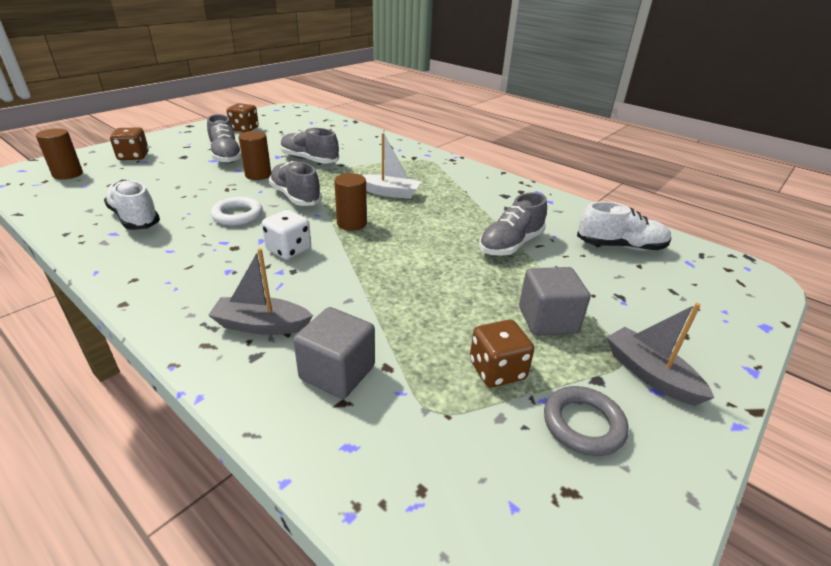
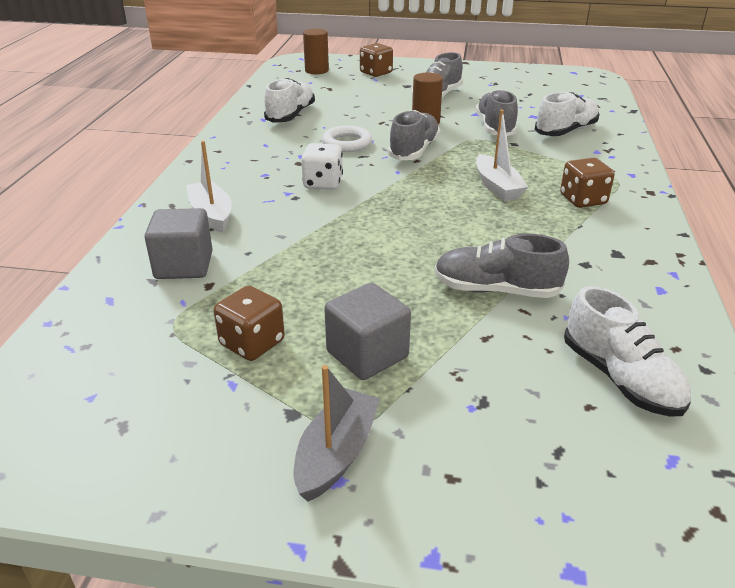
camera: 60 degrees right, 0 degrees up
(244, 129) = (502, 80): brown dice -> brown dice (583, 200)
(261, 325) = (211, 214): grey boat -> white boat
(350, 146) = (565, 131): none -> white shoe
(351, 223) = (405, 191): brown cylinder -> none
(583, 424) = (214, 416): grey ring -> none

